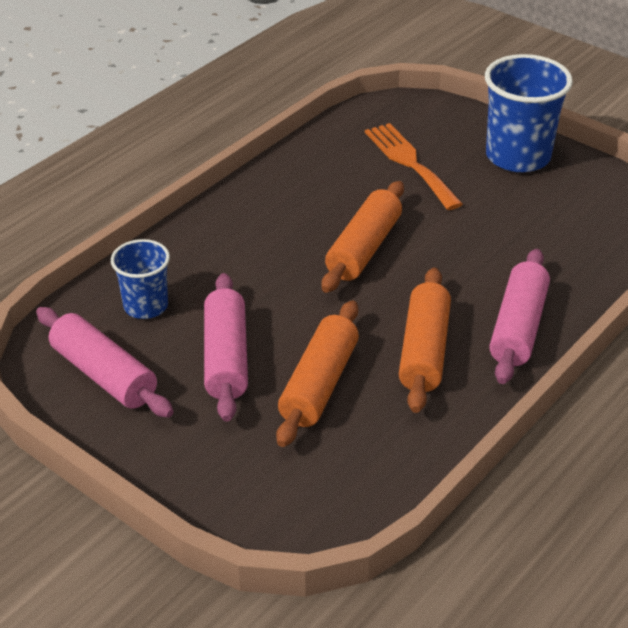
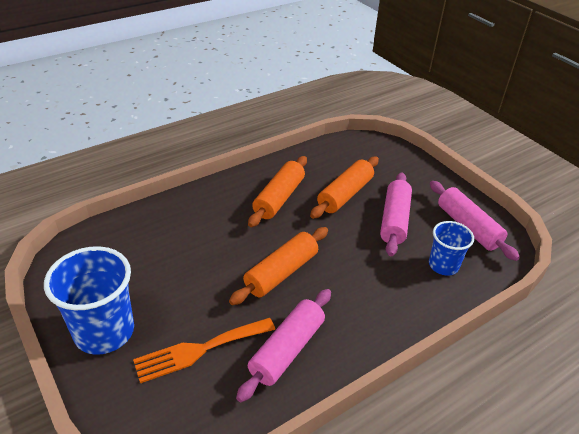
camera: 165 degrees left, 0 degrees up
(410, 163) = (199, 350): orange fork -> orange fork turned 75 degrees clockwise
(518, 327) = (218, 198): pink rolling pin -> pink rolling pin (287, 350)

